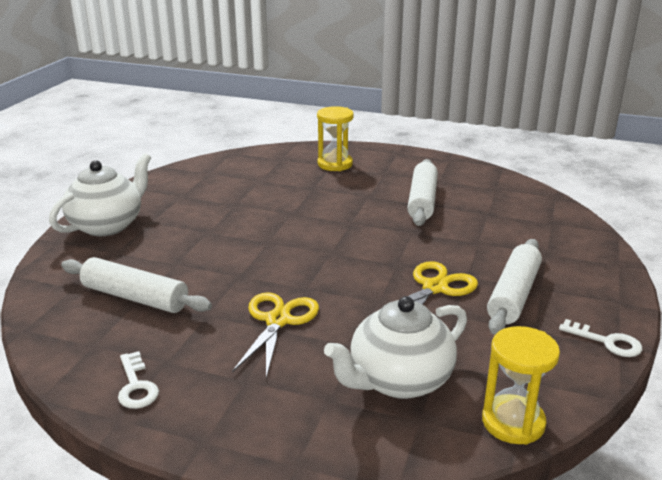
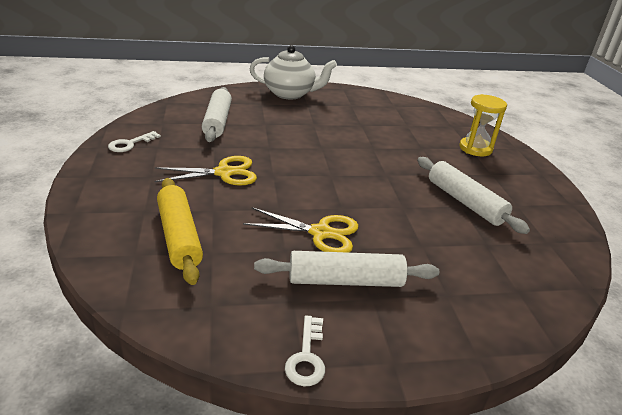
camera: 60 degrees right, 5 degrees up
(398, 380) = (179, 236): white teapot -> yellow rolling pin
(422, 201) = (465, 202): white rolling pin -> white rolling pin turned 75 degrees clockwise
(513, 422) = (149, 304): yellow hourglass -> none

